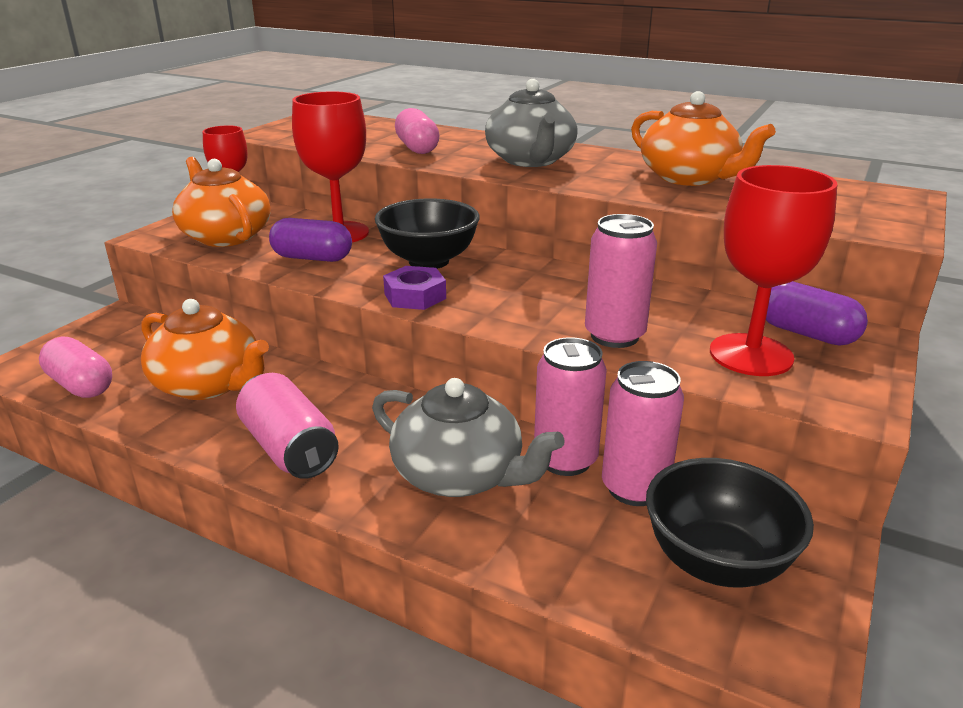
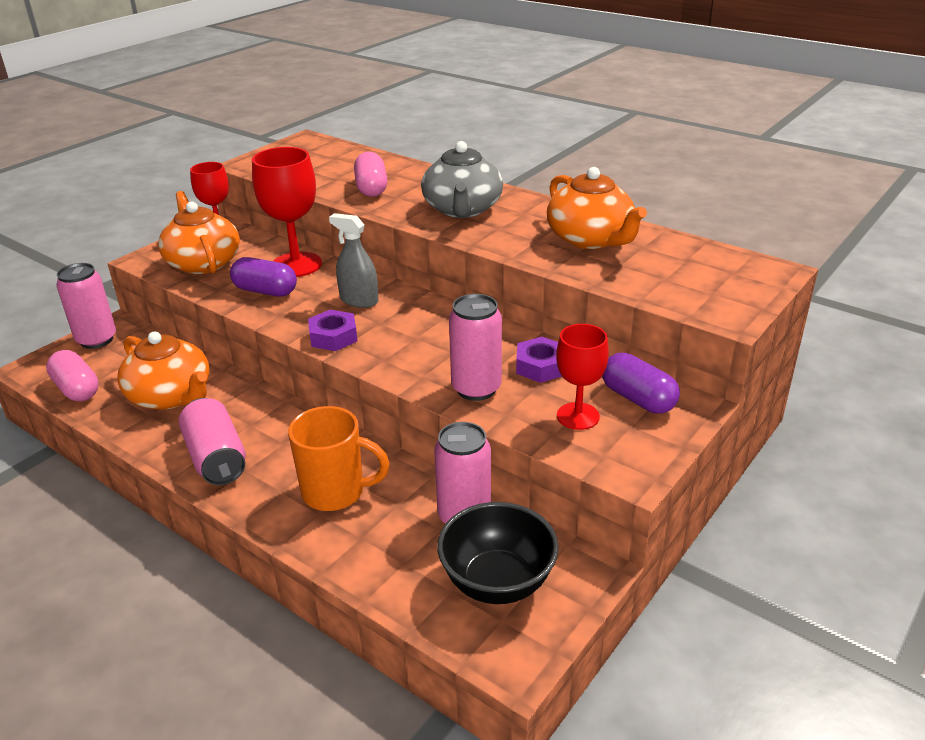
camera: 10 degrees right, 5 degrees up
(429, 261) = (359, 300): black bowl -> grey spray bottle
(460, 475) = (335, 492): grey teapot -> orange mug
(565, 460) = (421, 487): pink can -> pink can (97, 340)
(675, 310) = (540, 366): none -> purple nut
(751, 355) = (578, 416): red goblet -> red goblet, size x0.64

